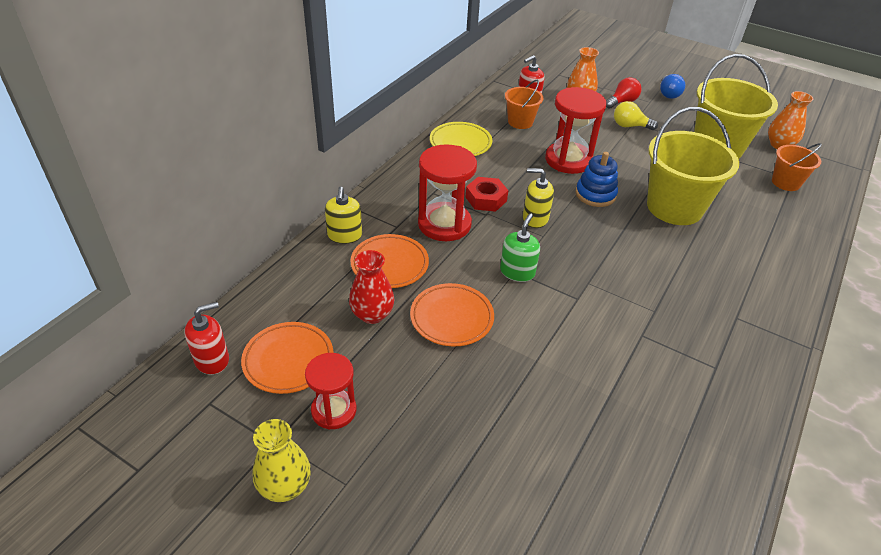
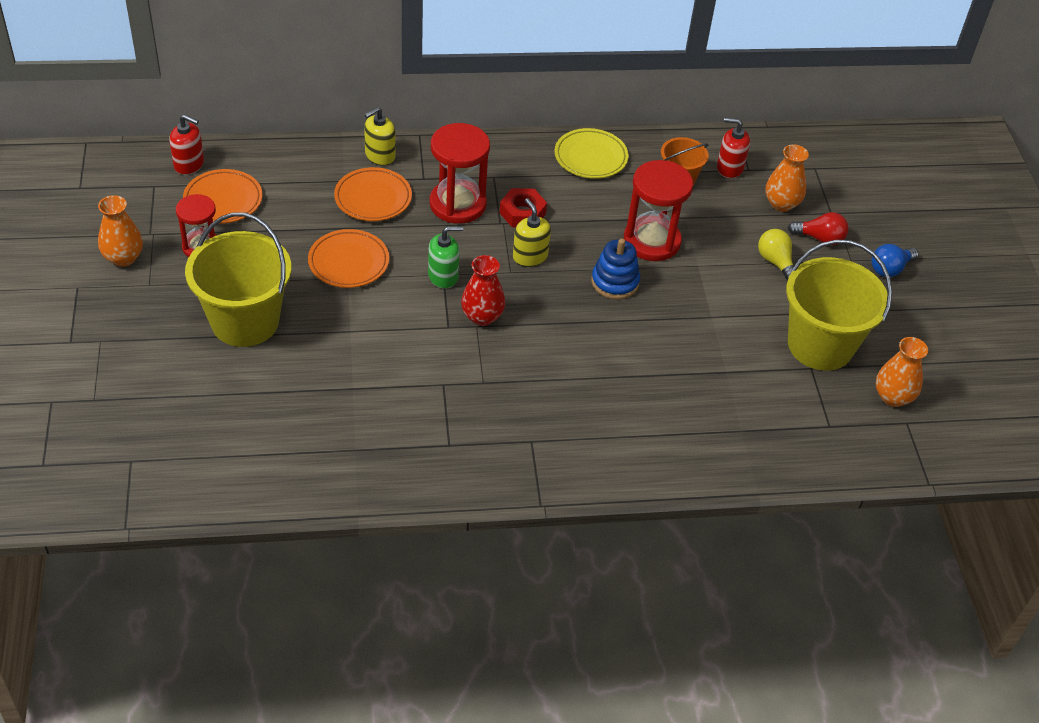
camera: 50 degrees right, 5 degrees up
(285, 486) = (123, 258): yellow vase -> orange vase
(372, 314) = (308, 217): red vase -> red vase (482, 316)
(674, 207) = (659, 346): yellow bucket -> yellow bucket (245, 321)
(785, 182) = (813, 422): orange bucket -> none

